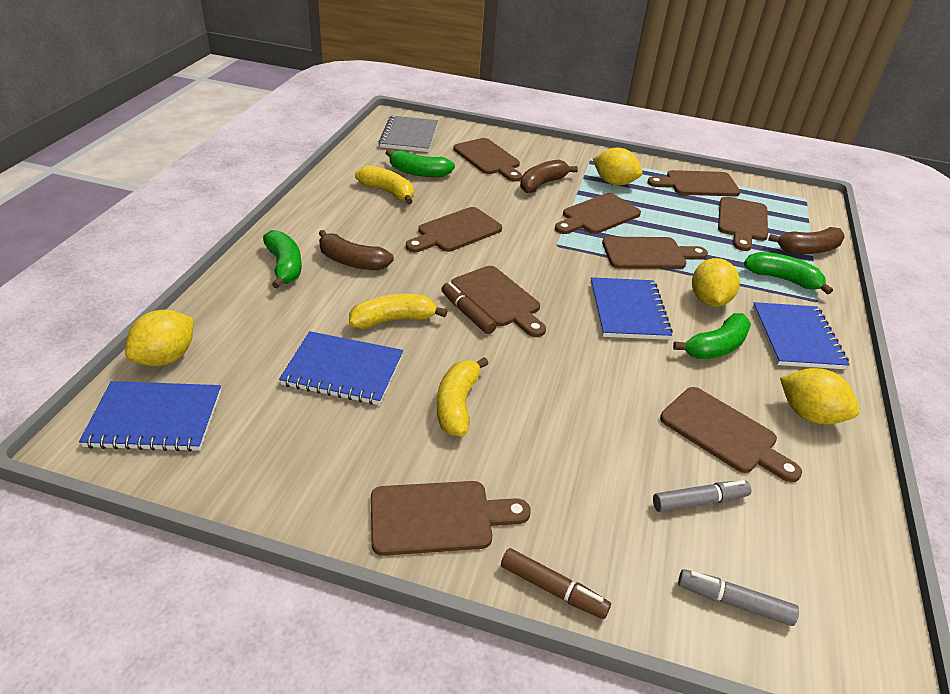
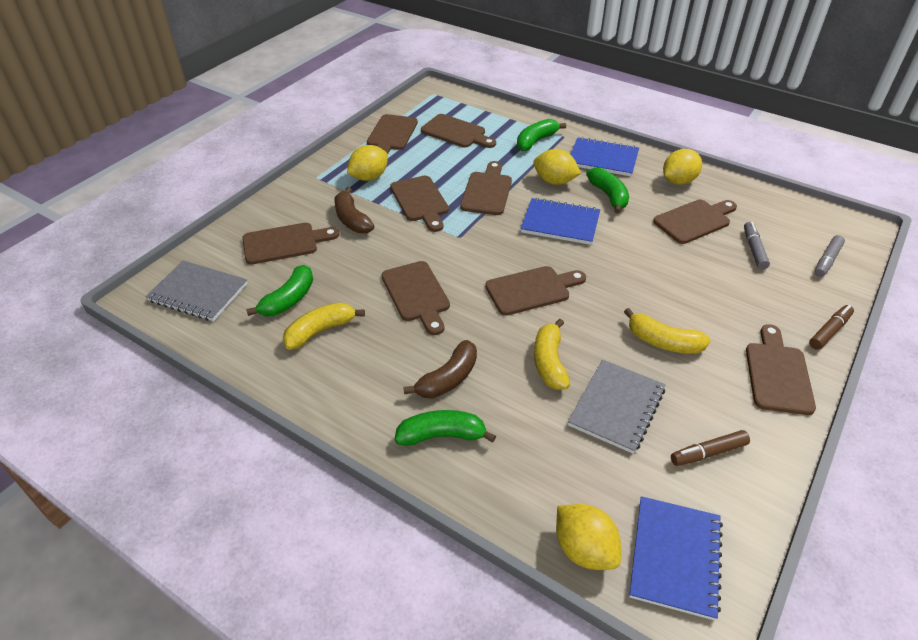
camera: 70 degrees left, 5 degrees up
(343, 370) = (616, 407): blue notebook -> grey notebook
(467, 313) = (548, 313): brown marker -> brown marker (708, 453)
(808, 249) = (502, 117): brown banana -> none

